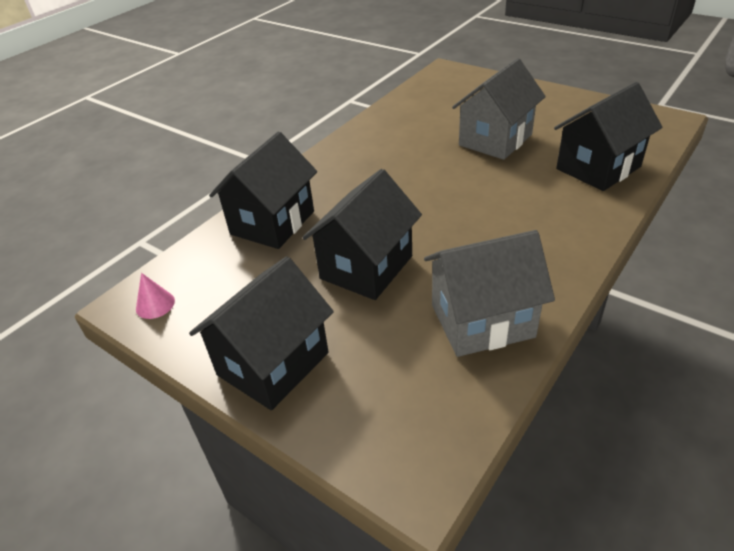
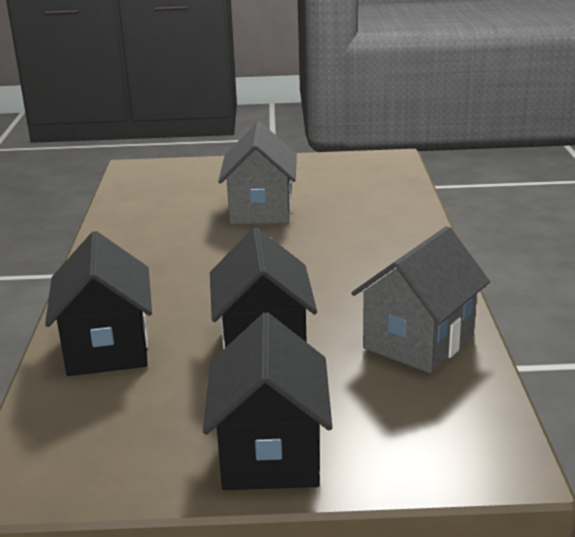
camera: 40 degrees left, 15 degrees down
(155, 304) = (58, 471): pink cone -> none
(598, 168) = (377, 206): black house -> none

